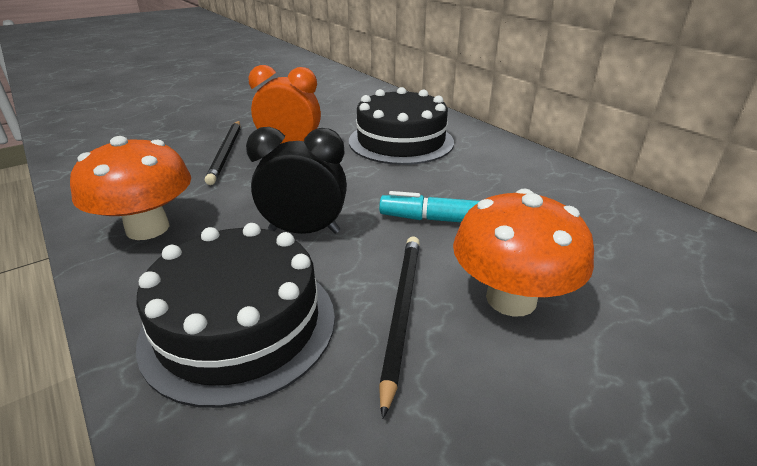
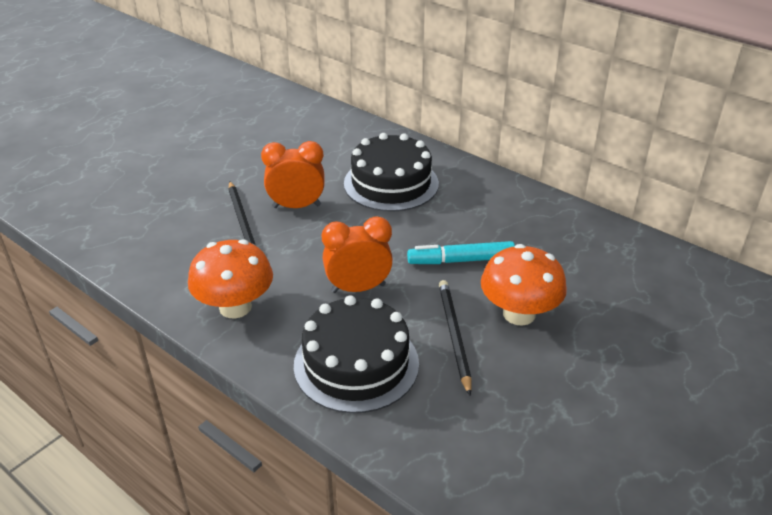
camera: 15 degrees left, 5 degrees up
(304, 231) = (358, 288): black clock -> orange clock

